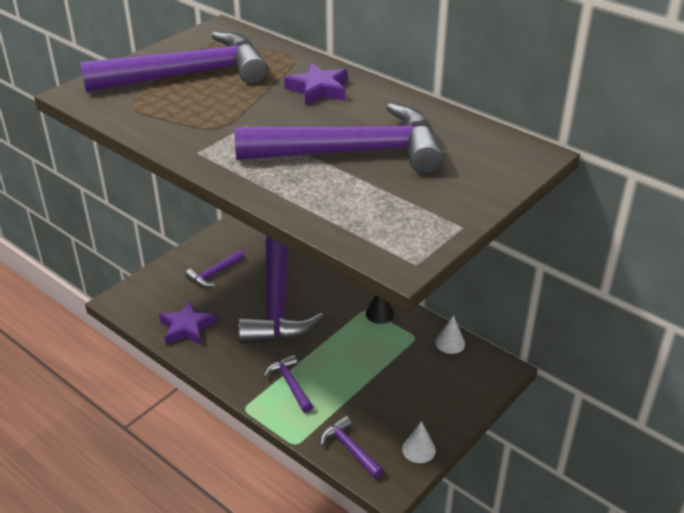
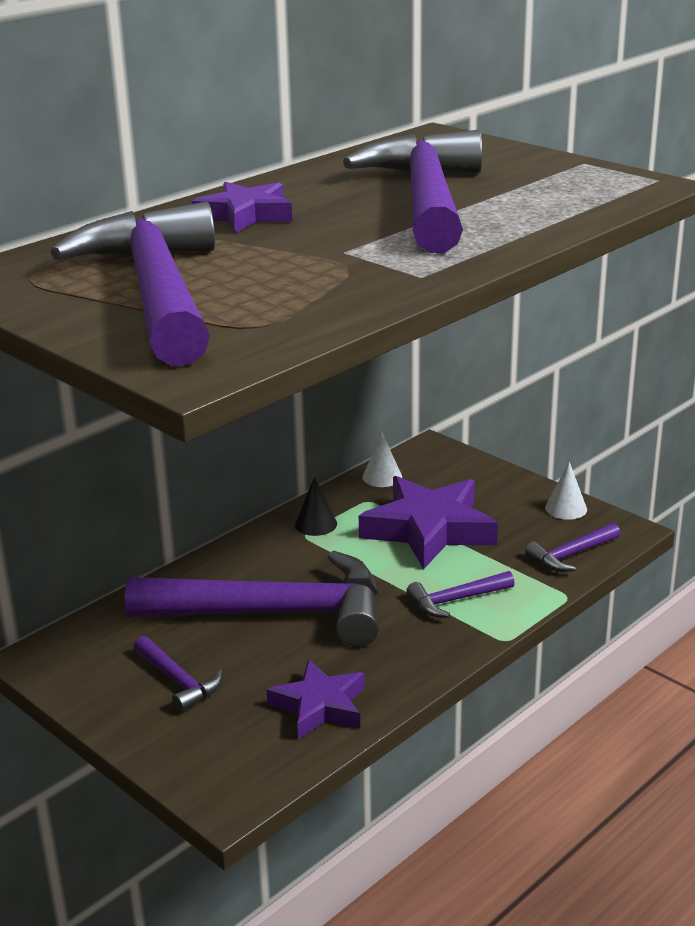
camera: 85 degrees left, 10 degrees down
(378, 369) = (429, 529): none -> purple star

